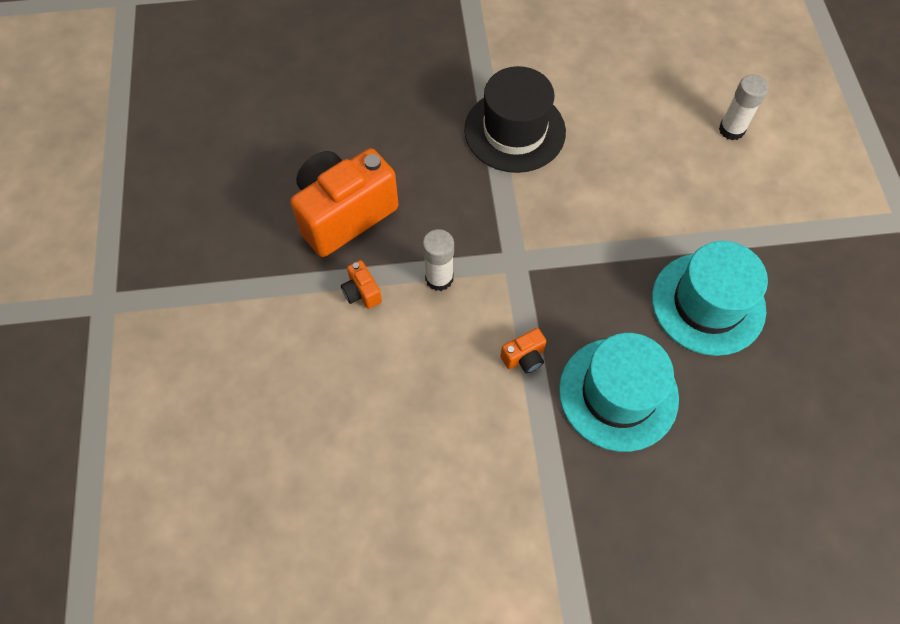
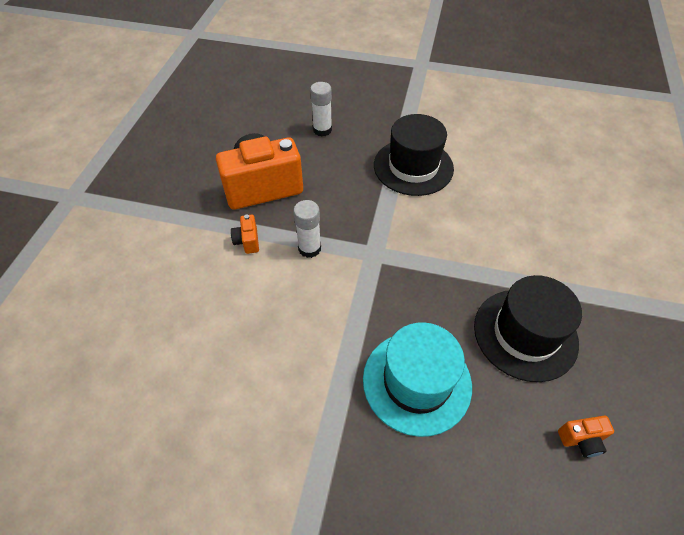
camera: 20 degrees right, 10 degrees down
(524, 357) = (349, 326): orange camera -> orange camera (581, 440)
(708, 303) = (525, 334): turquoise hat -> black hat
(731, 130) = (590, 210): white glue stick -> white glue stick (322, 130)

